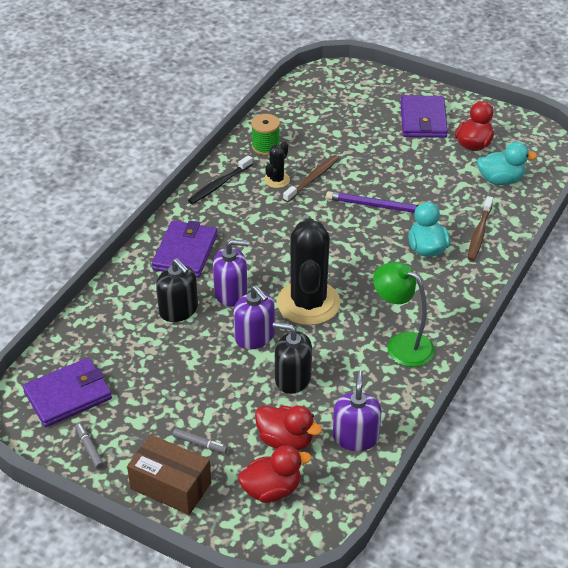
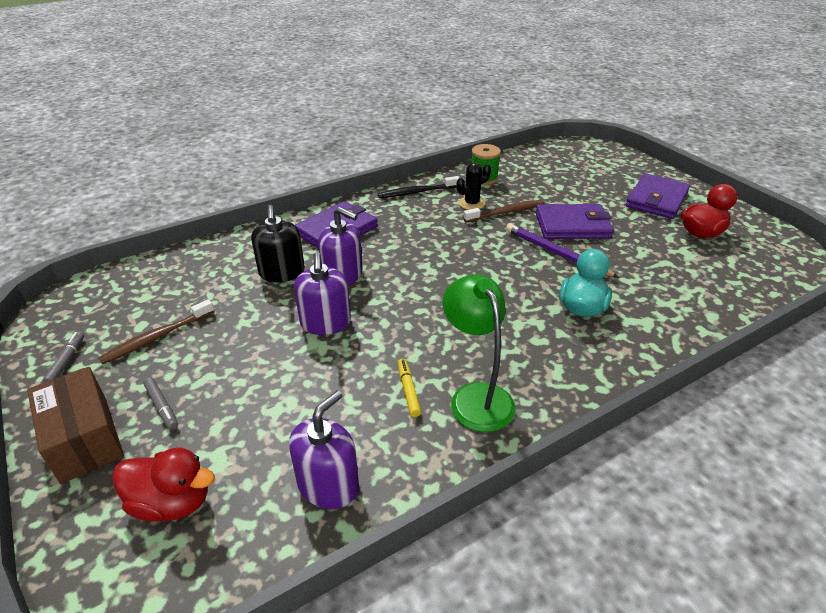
camera: 30 degrees right, 5 degrees down
(68, 395) = (111, 305): purple wallet -> purple wallet (572, 225)
(285, 440) = (247, 447): red duck -> none
(293, 378) = (323, 380): black soap dispenser -> none
(308, 303) = (408, 312): black cactus -> none
(355, 360) = (408, 390): none -> yellow marker
(479, 233) = (657, 314): brown toothbrush -> brown toothbrush (157, 337)
(500, 180) = (716, 272): turquoise duck -> none

